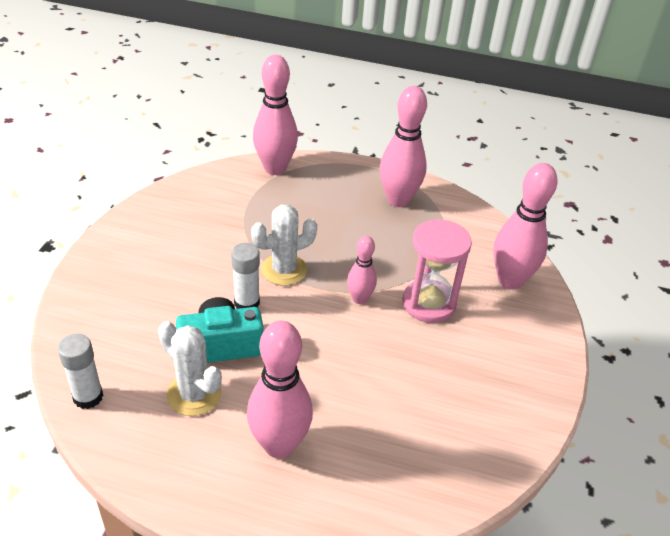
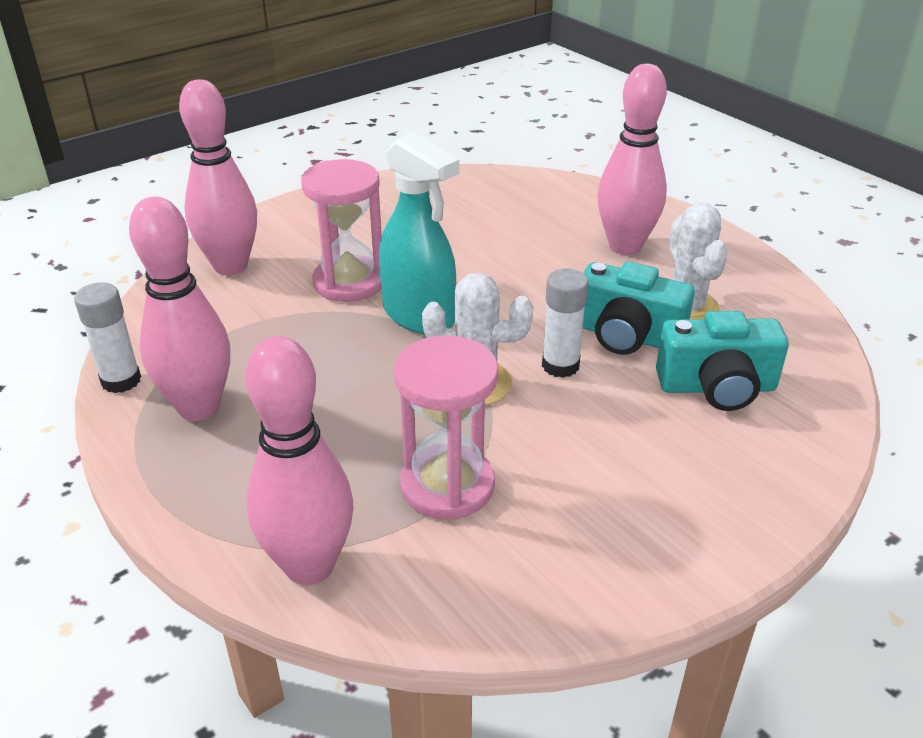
camera: 140 degrees left, 5 degrees down
(88, 397) = (810, 348): white glue stick -> white glue stick (121, 380)
(143, 331) = (717, 387): none -> turquoise camera
(250, 215) = (447, 485): none -> pink hourglass
(359, 299) = (419, 316): pink bowling pin -> turquoise spray bottle

